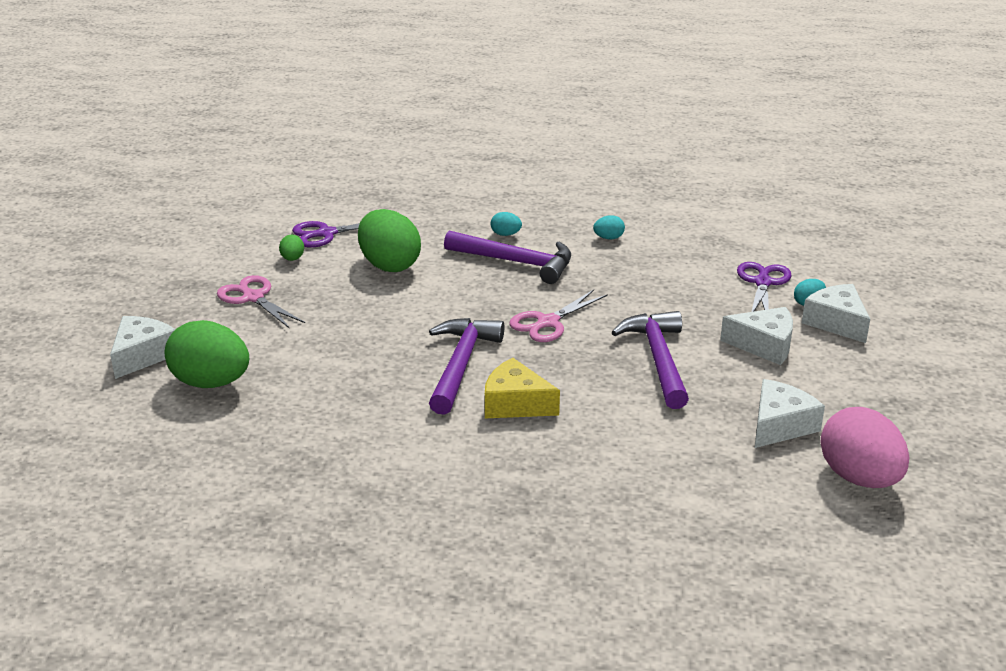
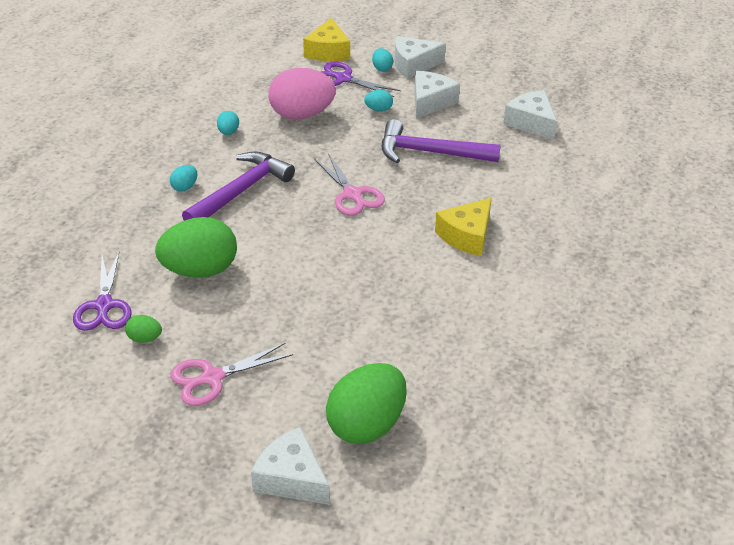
camera: 75 degrees left, 10 degrees up
(461, 364) = (398, 255): purple hammer -> none
(719, 314) = (378, 109): none -> turquoise egg
(811, 264) = (328, 51): none -> yellow cheese
(859, 478) = (595, 109): pink egg -> pink egg (302, 114)

